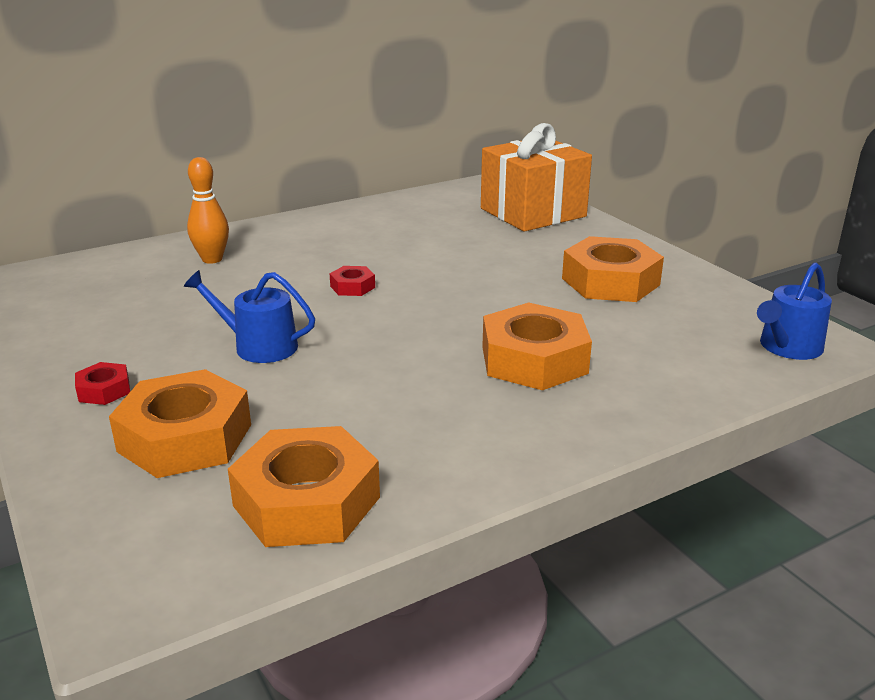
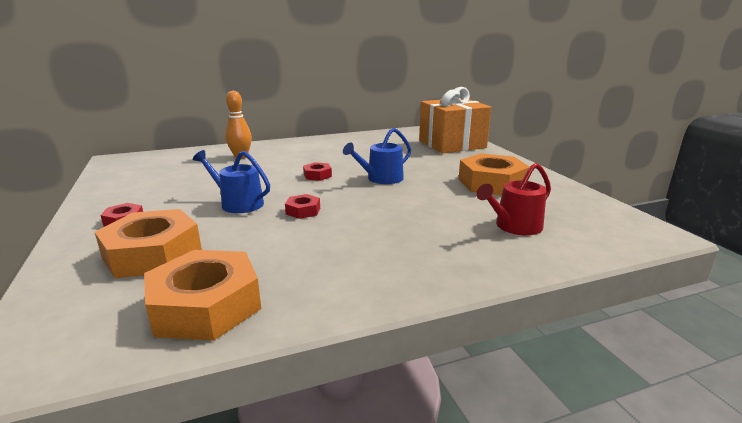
camera: 10 degrees right, 5 degrees down
(362, 351) = (303, 211): none -> red nut
(534, 360) = (420, 225): orange nut -> none
(657, 350) = (514, 226): none -> red watering can
(787, 347) = (618, 232): blue watering can -> blue watering can (381, 179)

